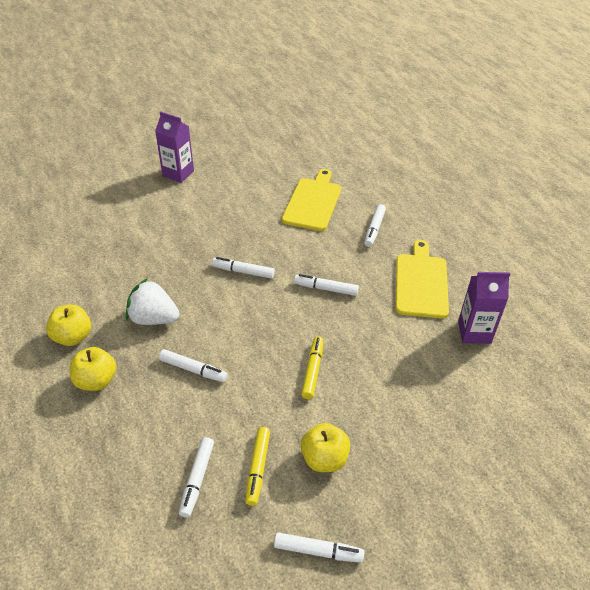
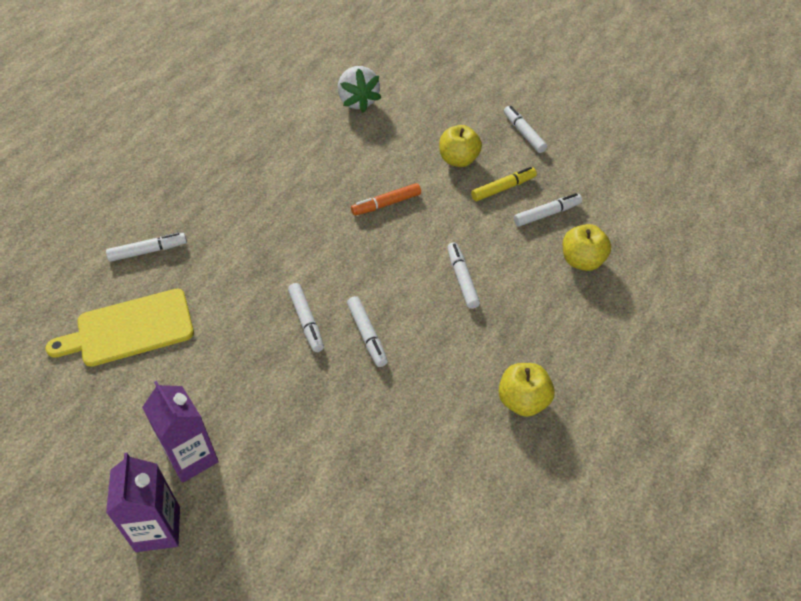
camera: 125 degrees left, 5 degrees up
(96, 381) = (543, 339): yellow apple -> yellow apple (582, 261)
(153, 318) = (437, 351): white strawberry -> white strawberry (358, 102)
(312, 370) = (386, 204): yellow marker -> orange marker
(326, 289) = (277, 244): white marker -> white marker (367, 335)
(421, 282) = (213, 184): yellow cutting board -> none
(474, 332) = (254, 132): purple carton -> purple carton (192, 457)

